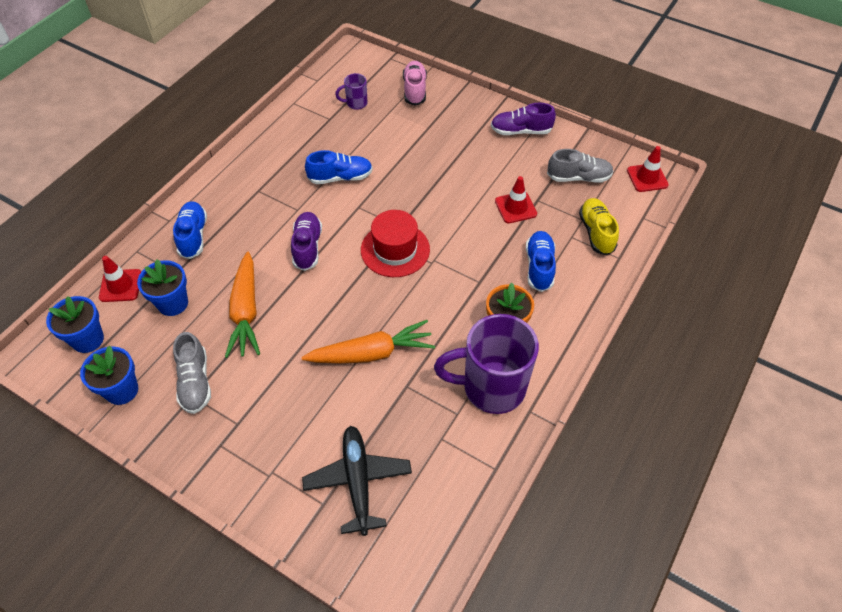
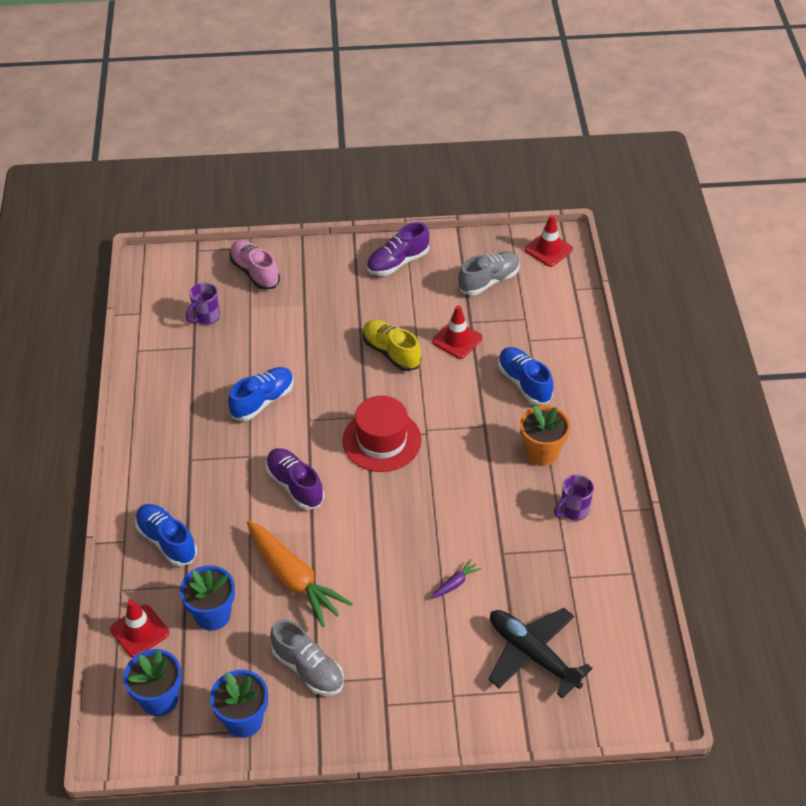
camera: 35 degrees left, 5 degrees down
(351, 387) = (455, 583): none -> purple carrot
(372, 353) = (446, 544): orange carrot -> none
(491, 387) = (573, 510): purple mug -> purple mug, size x0.44
(596, 232) = (546, 324): yellow shoe -> yellow shoe (391, 352)

